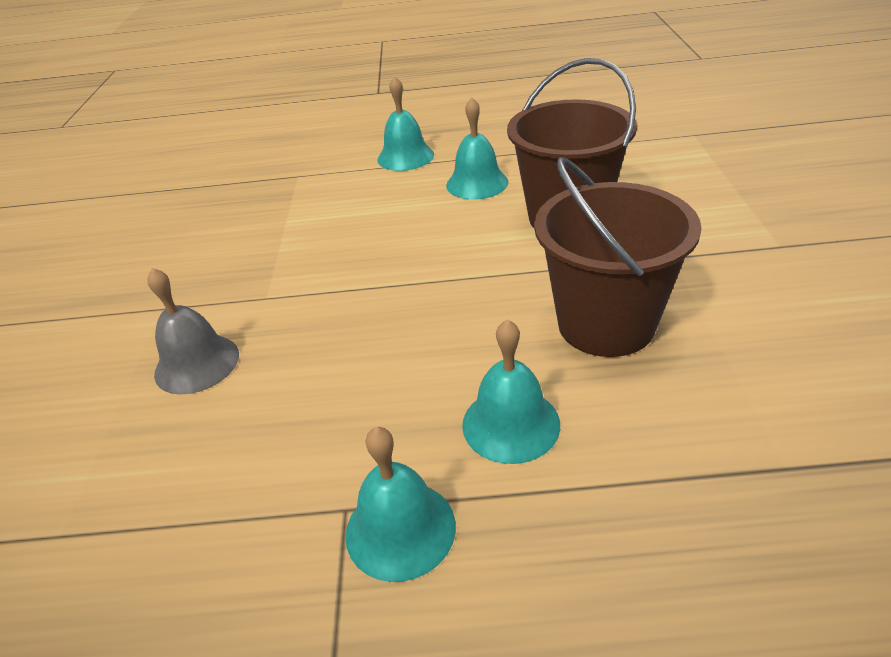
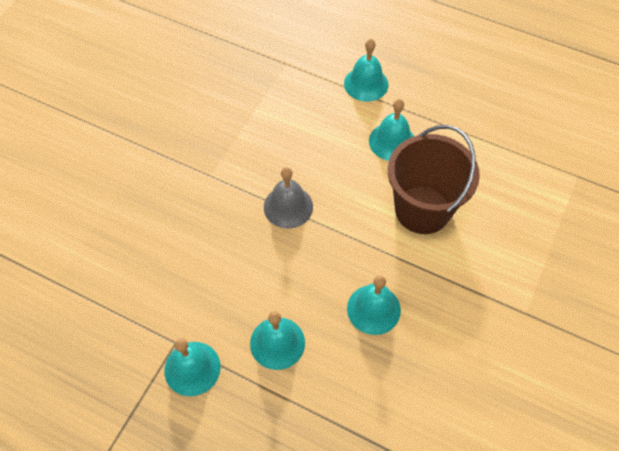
camera: 25 degrees right, 20 degrees up
(197, 363) = (152, 207): grey bell -> grey bell (288, 206)
(605, 324) = (373, 309): brown bucket -> turquoise bell

